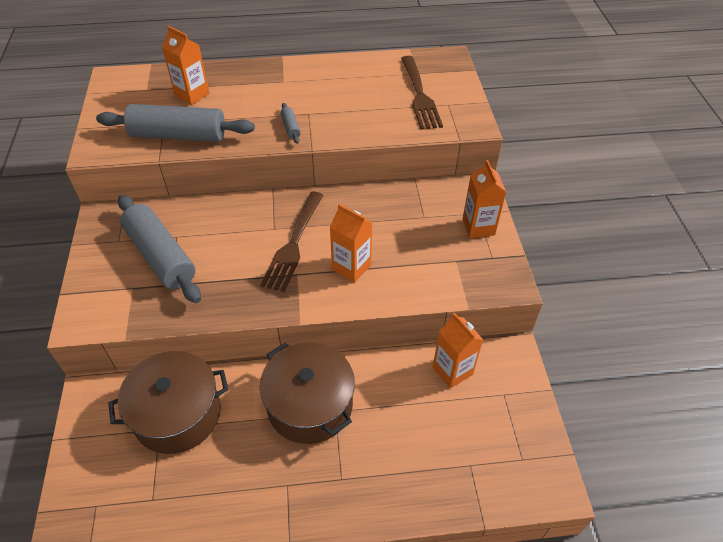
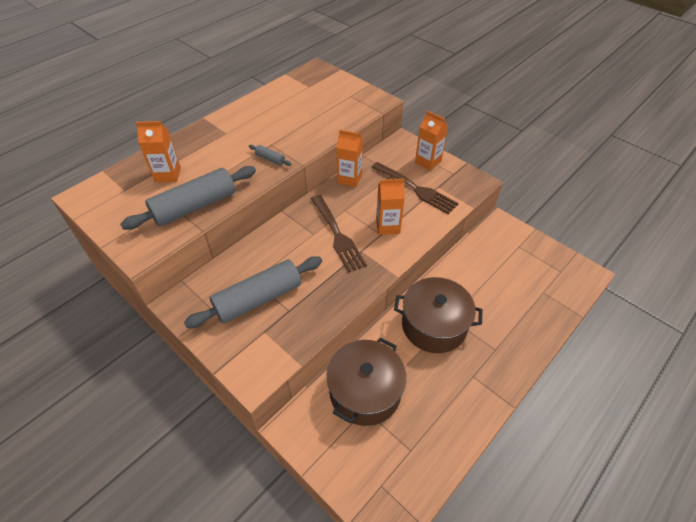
camera: 40 degrees left, 0 degrees up
(161, 256) = (258, 299): grey rolling pin -> grey rolling pin turned 45 degrees counterclockwise
(419, 95) = (327, 99): brown fork -> brown fork (416, 189)
(452, 370) = (483, 252): orange carton -> orange carton (349, 179)

